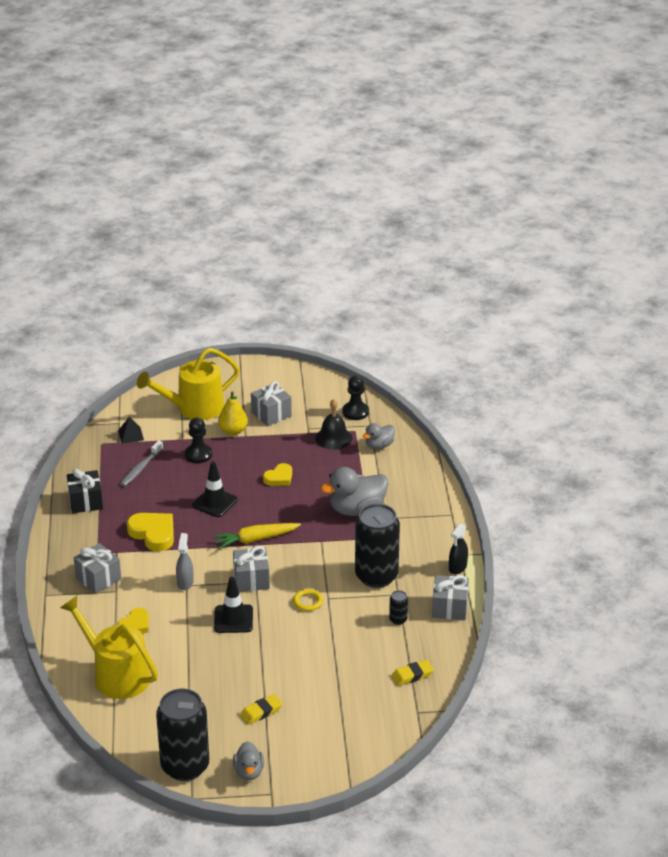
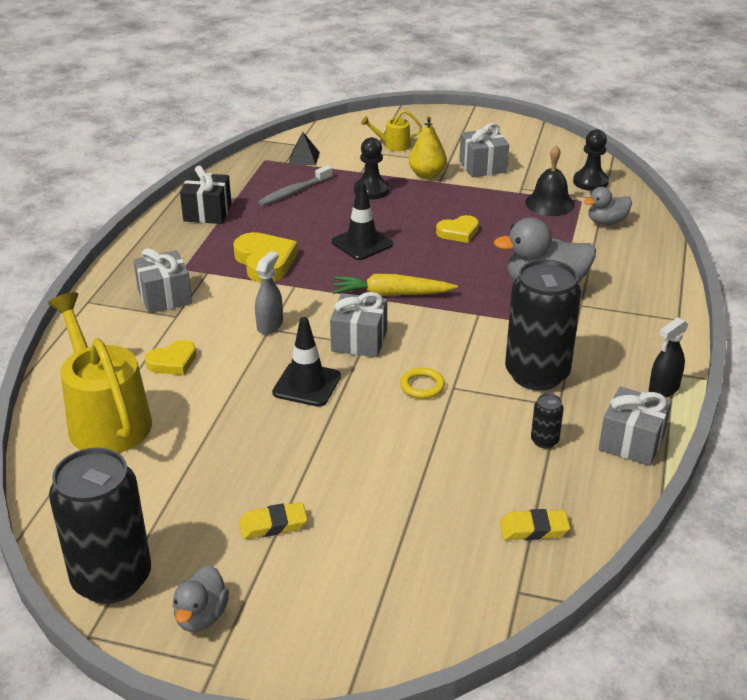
camera: 20 degrees right, 0 degrees up
(194, 408) = (393, 145): yellow watering can -> yellow watering can, size x0.45

